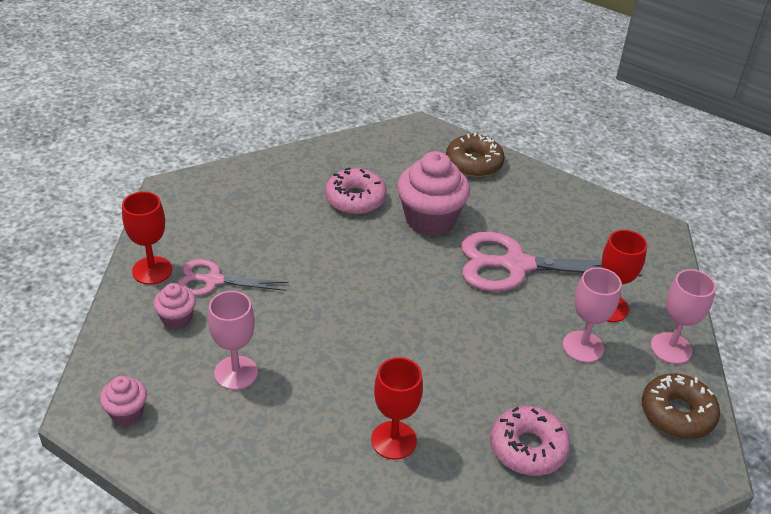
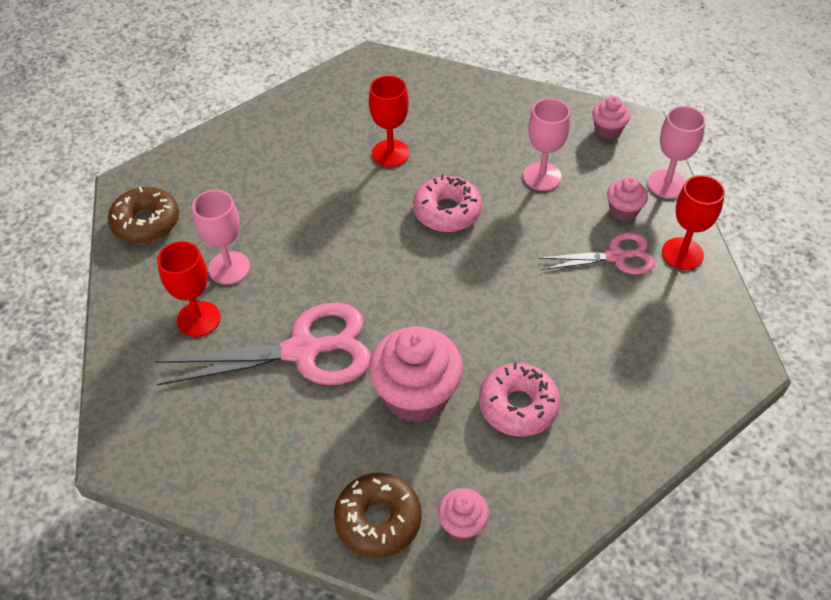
camera: 170 degrees right, 10 degrees up
(419, 151) = (462, 524): none -> pink cupcake
(528, 448) = (280, 169): pink donut -> pink donut (447, 211)
(671, 348) = (138, 286): pink goblet -> pink goblet (667, 184)

